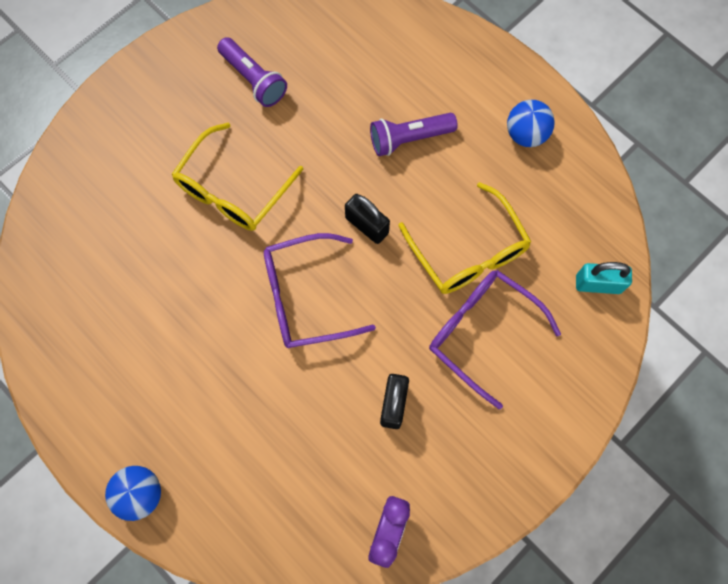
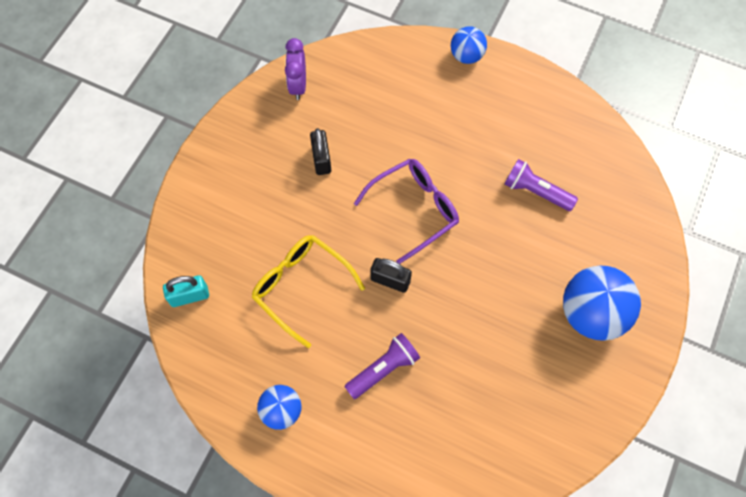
camera: 160 degrees right, 5 degrees down
(171, 120) = (591, 313): none -> blue ball
(232, 190) = (510, 272): yellow glasses -> none
(253, 80) = (542, 377): purple flashlight -> purple flashlight (535, 191)
(482, 333) = (272, 228): purple glasses -> none

